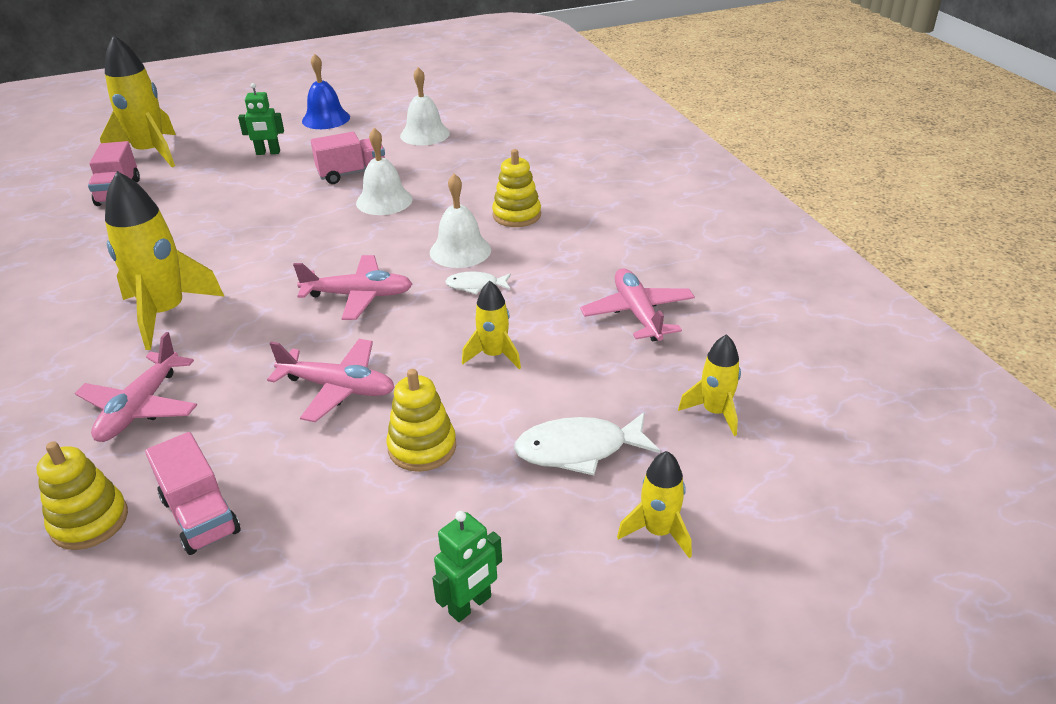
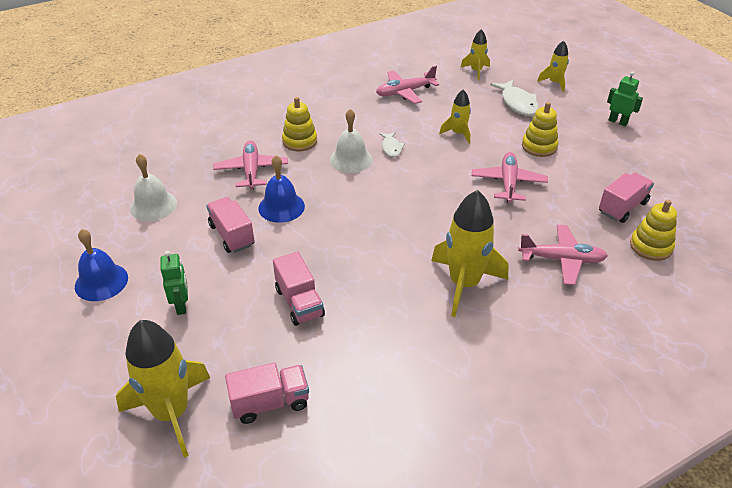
camera: 100 degrees left, 5 degrees up
(224, 208) = (299, 302): none -> pink truck
(358, 295) = (415, 194): pink plane -> pink plane (251, 170)
(384, 201) = (281, 207): white bell -> blue bell

